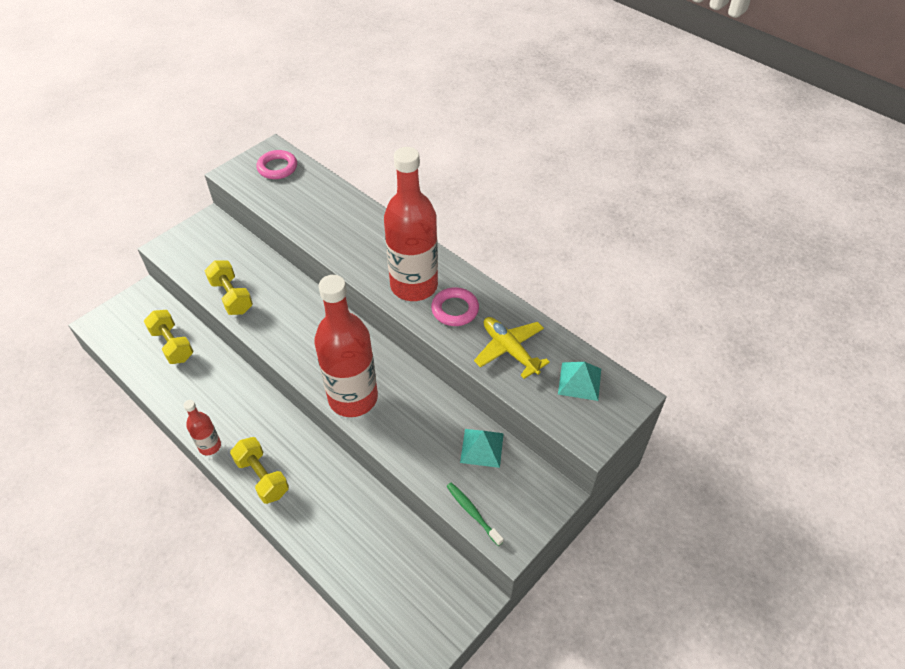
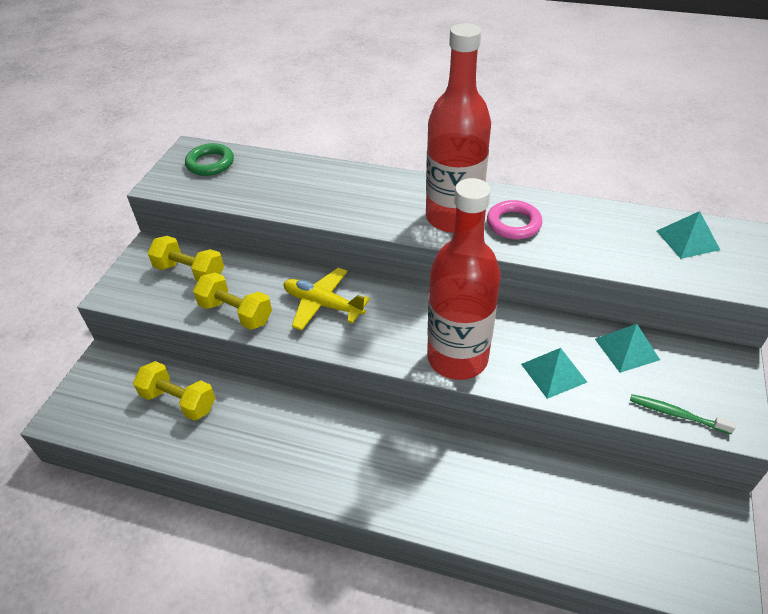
camera: 25 degrees left, 5 degrees down
(210, 446) = (308, 491): red bottle -> none
(262, 477) = (397, 495): yellow dumbbell -> yellow dumbbell (190, 272)
(277, 168) = (210, 163): pink ring -> green ring
(411, 440) = (553, 372): none -> turquoise pyramid
(510, 350) = (599, 239): yellow plane -> yellow plane (323, 304)

